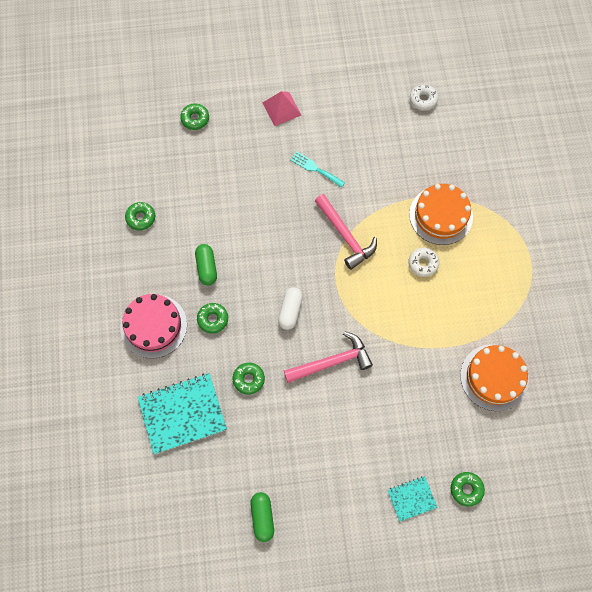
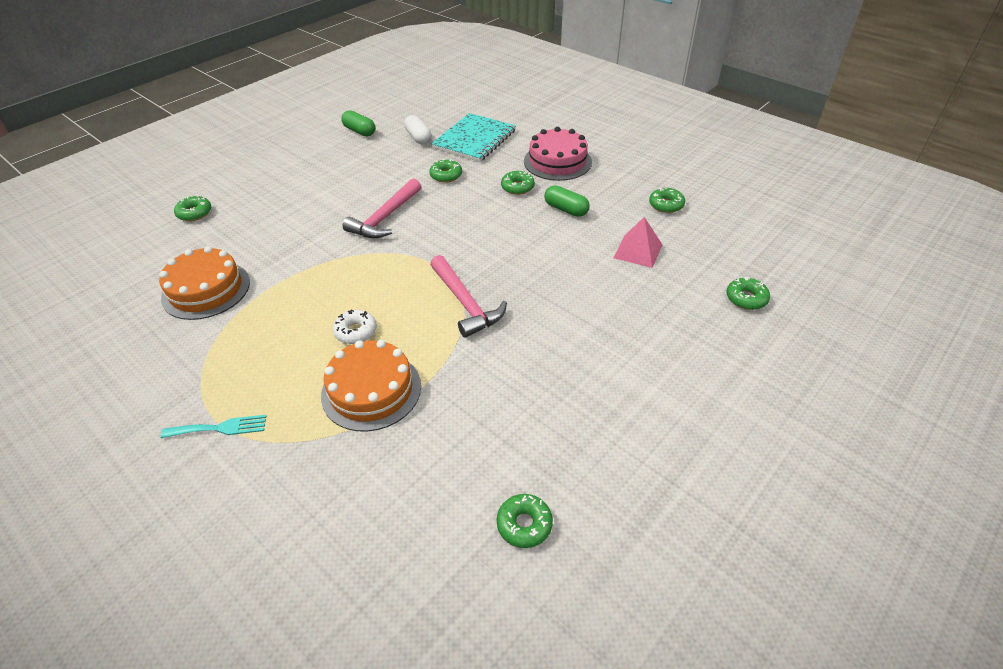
camera: 140 degrees right, 25 degrees down
(281, 109) = (682, 371): pink pyramid -> pink pyramid (638, 251)
(290, 311) = (458, 225): white capsule -> white capsule (418, 138)
(315, 169) = (567, 339): turquoise fork -> turquoise fork (220, 428)
(345, 236) = (466, 303): pink hammer -> pink hammer turned 135 degrees counterclockwise
(411, 499) = (244, 187): turquoise notebook -> none
(423, 100) = (524, 524): white donut -> green donut

